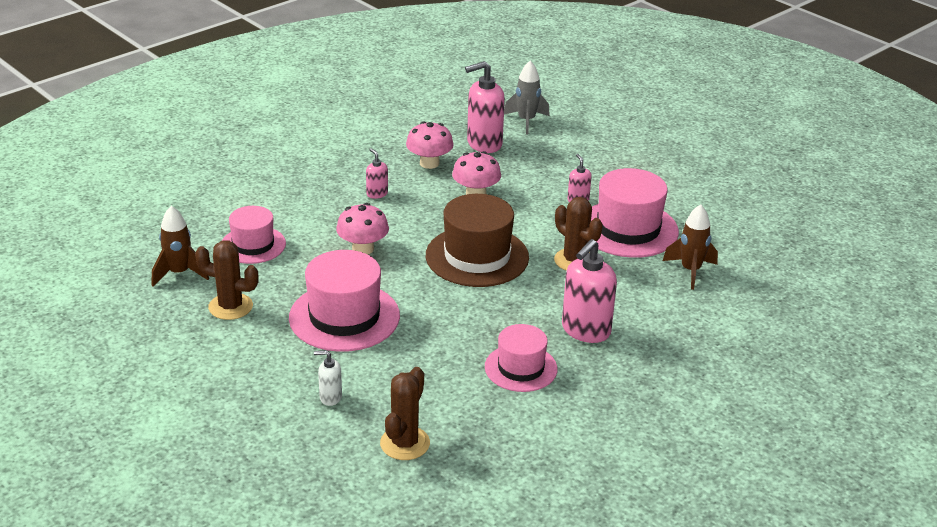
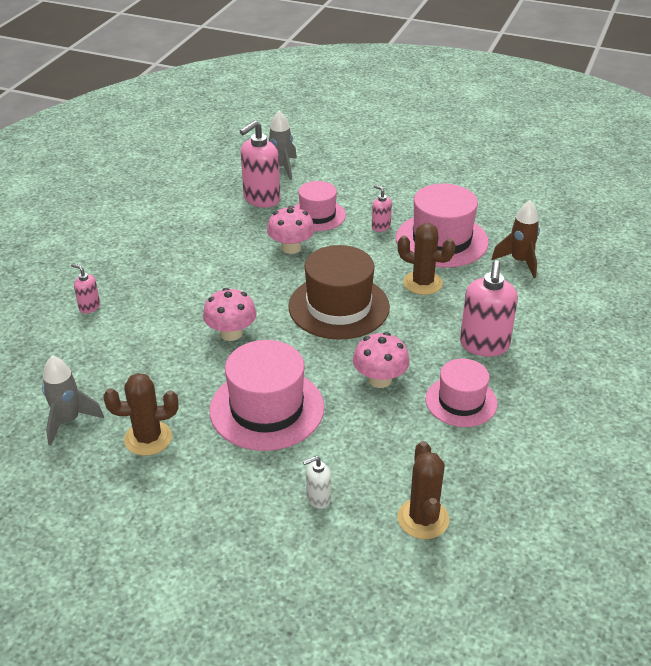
camera: 25 degrees left, 5 degrees up
(179, 273) = (68, 421): brown rocket -> grey rocket
(253, 245) = (122, 365): pink hat -> pink hat (317, 215)
(377, 194) = (202, 275): pink soap dispenser -> pink soap dispenser (89, 307)
(429, 163) = (227, 231): pink mushroom -> pink mushroom (380, 379)

